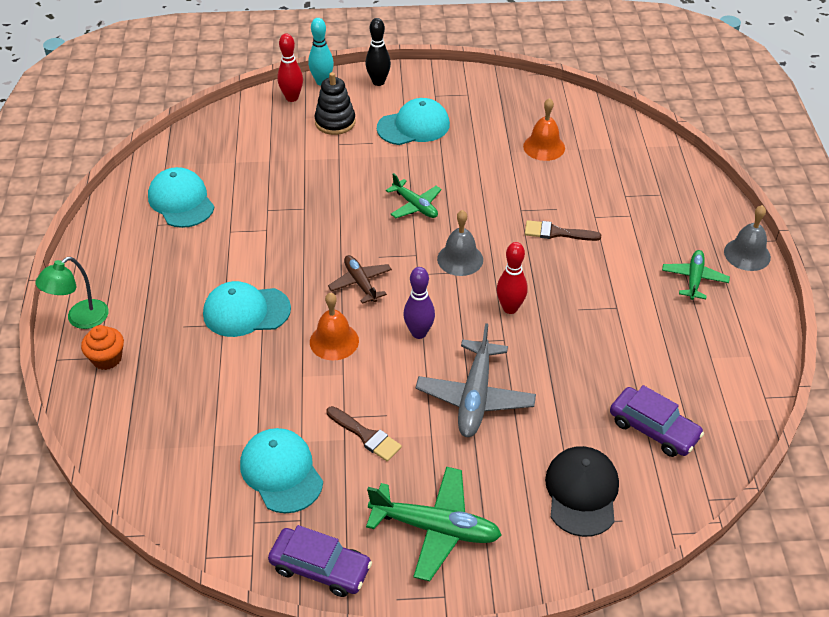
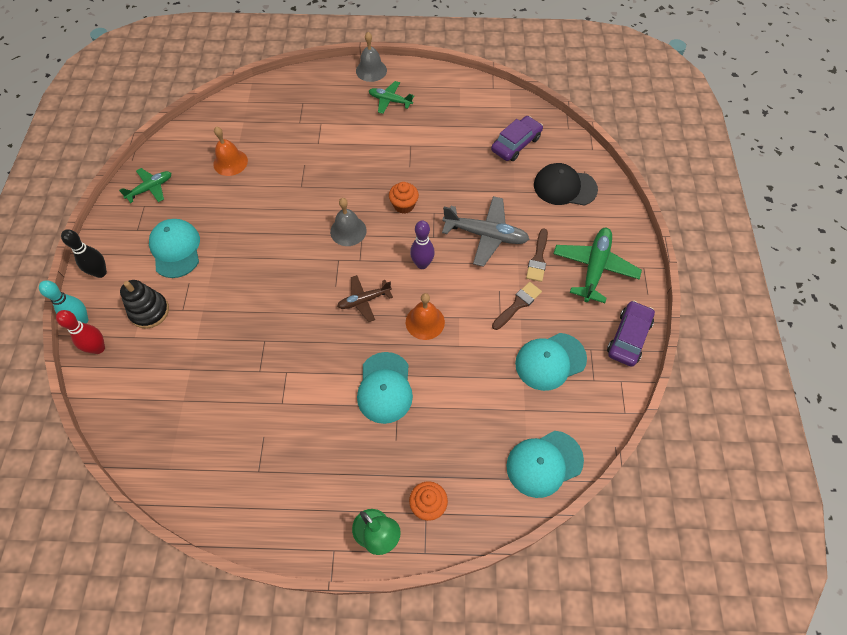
camera: 85 degrees left, 15 degrees up
(181, 201) = (229, 450): turquoise cap -> turquoise cap (544, 463)
(415, 206) = (280, 256): green plane -> green plane (151, 188)
(510, 308) = (404, 205): red bowling pin -> orange cupcake
(557, 233) = (331, 167): brown brush -> brown brush (538, 258)

